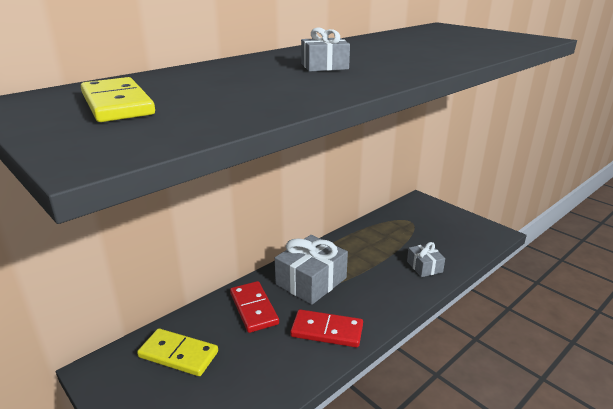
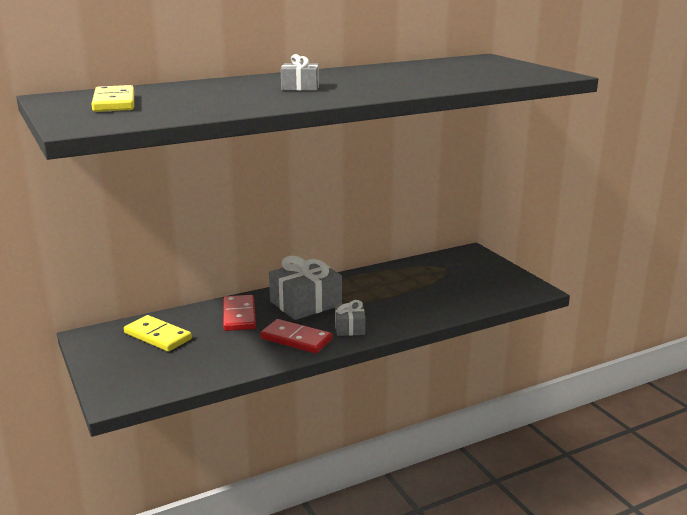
camera: 15 degrees right, 5 degrees down
(424, 266) = (429, 306): grey gift -> grey gift (349, 327)

